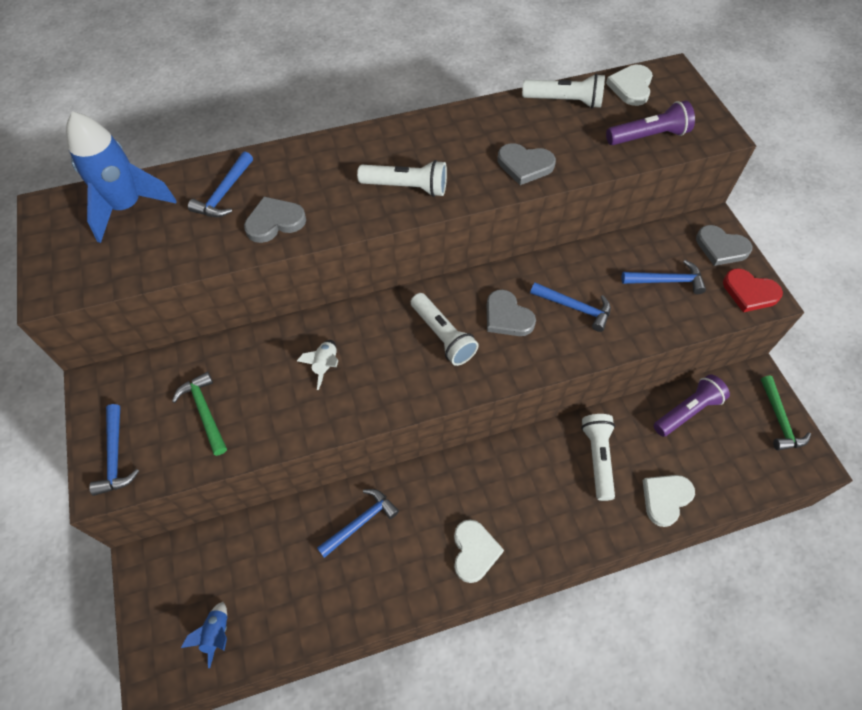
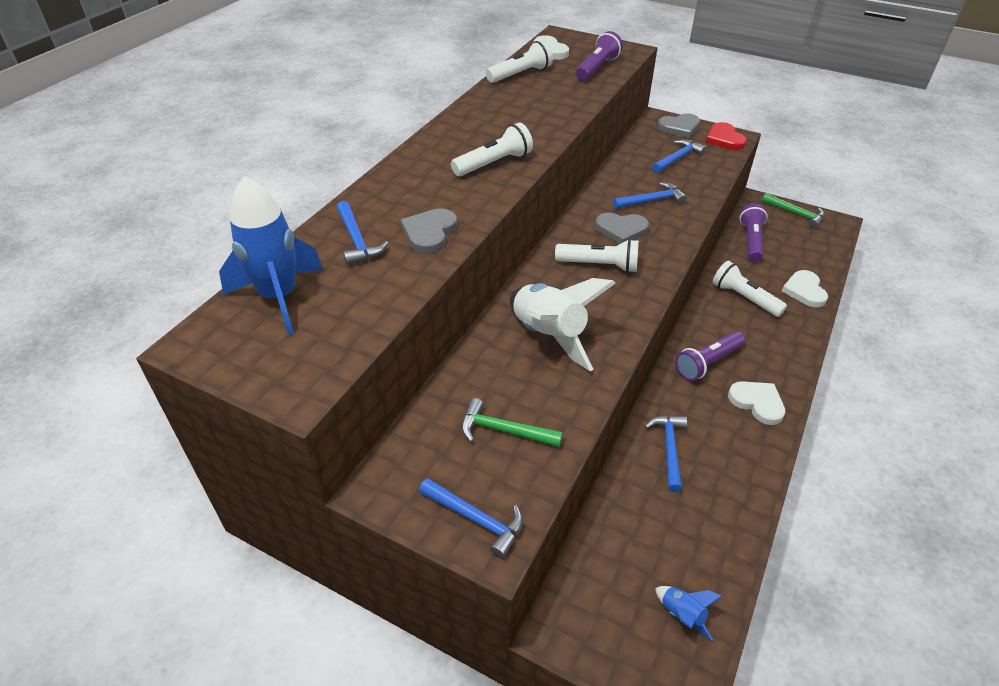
camera: 45 degrees left, 15 degrees down
(325, 366) = (549, 335): white rocket -> white rocket, size x2.17
(483, 485) = (707, 363): none -> purple flashlight
(525, 165) = (550, 115): grey heart -> none
(749, 292) = (724, 139): red heart -> red heart turned 90 degrees clockwise

